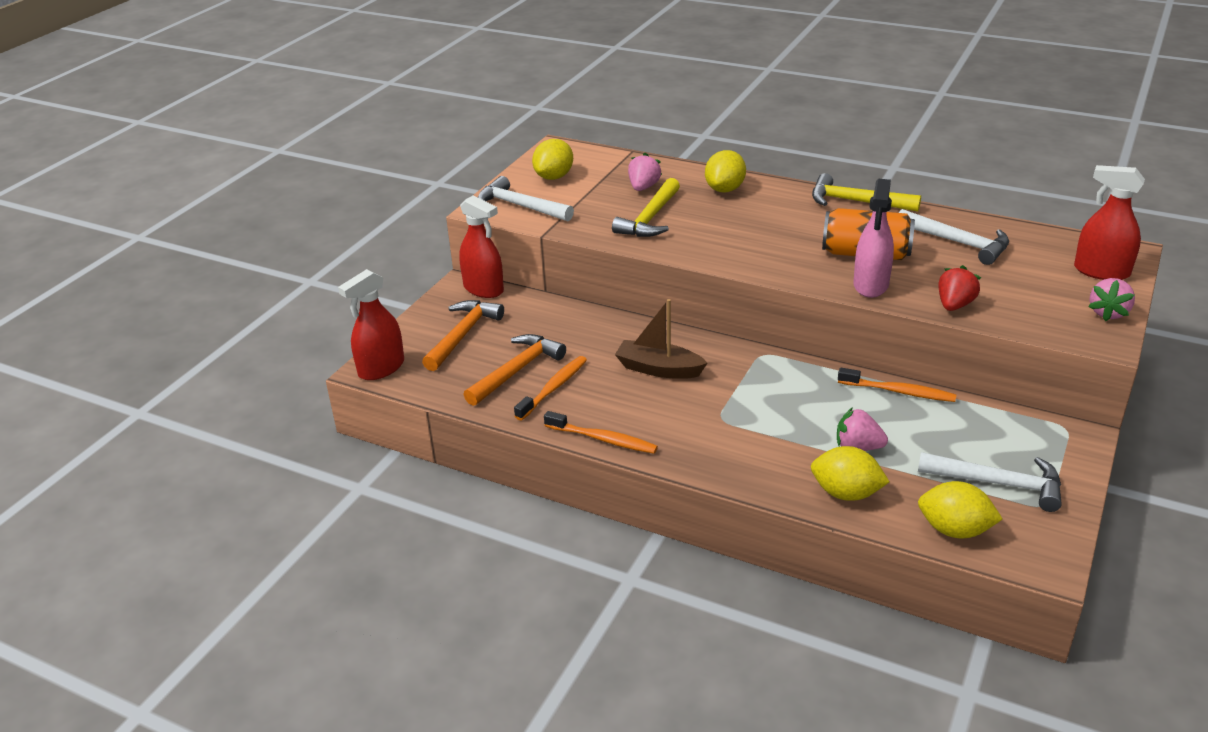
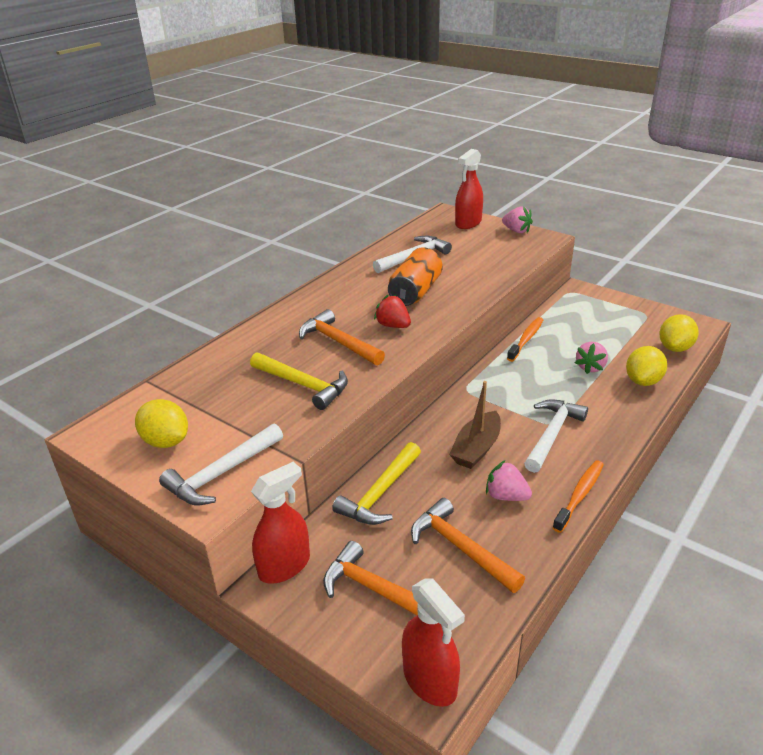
camera: 80 degrees left, 0 degrees up
(553, 388) = (496, 521): orange toothbrush -> none
(643, 187) = (235, 382): pink strawberry -> pink strawberry (506, 496)
(725, 189) = (271, 337): yellow lemon -> none
(732, 224) = (338, 342): none -> orange hammer
(856, 202) = (332, 282): yellow hammer -> yellow hammer (380, 493)
(871, 285) = (462, 297): pink spray bottle -> none
(954, 305) = (497, 273): red strawberry -> red strawberry (393, 325)
(998, 483) = (627, 324): white hammer -> white hammer (552, 434)

